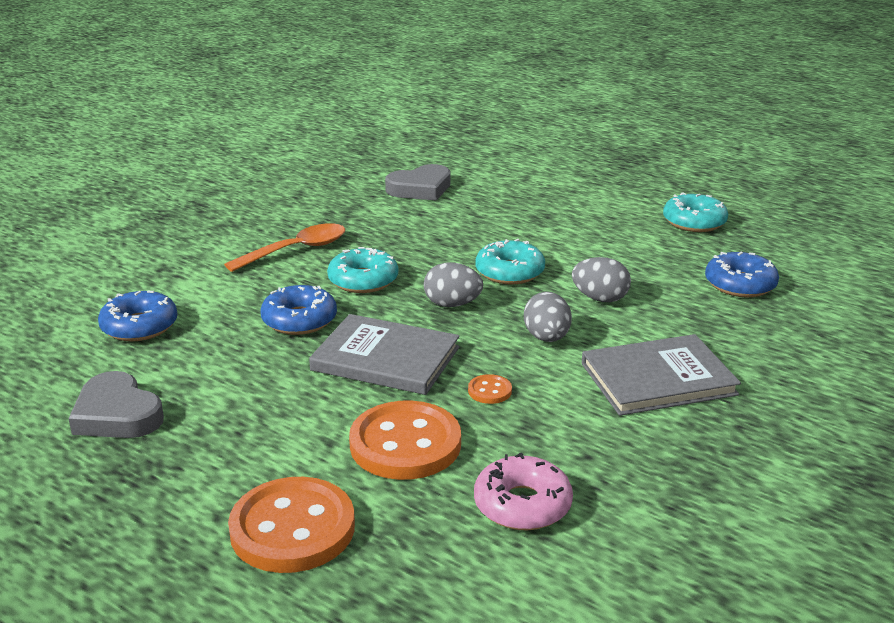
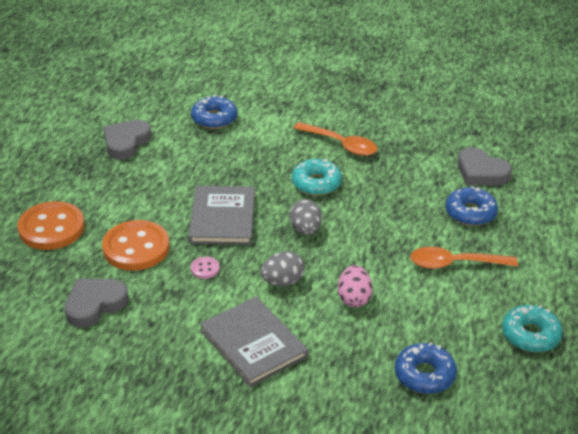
camera: 70 degrees right, 10 degrees up
(299, 320) = (251, 172): blue donut -> blue donut (470, 213)
(489, 391) = (205, 269): orange button -> pink button
(509, 272) = (368, 246): turquoise donut -> none
(522, 505) = (95, 304): pink donut -> grey heart
(567, 233) = (454, 264): none -> orange spoon
(600, 298) = (354, 298): grey egg -> pink egg

